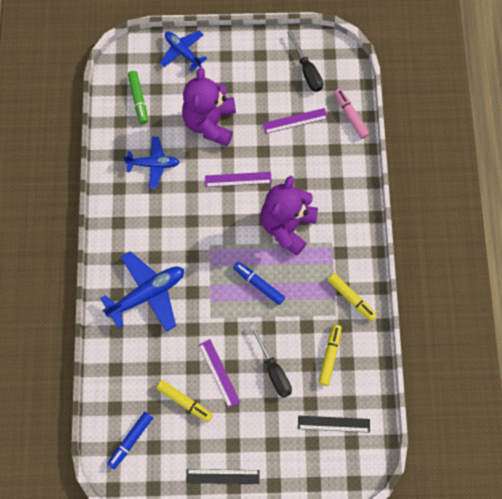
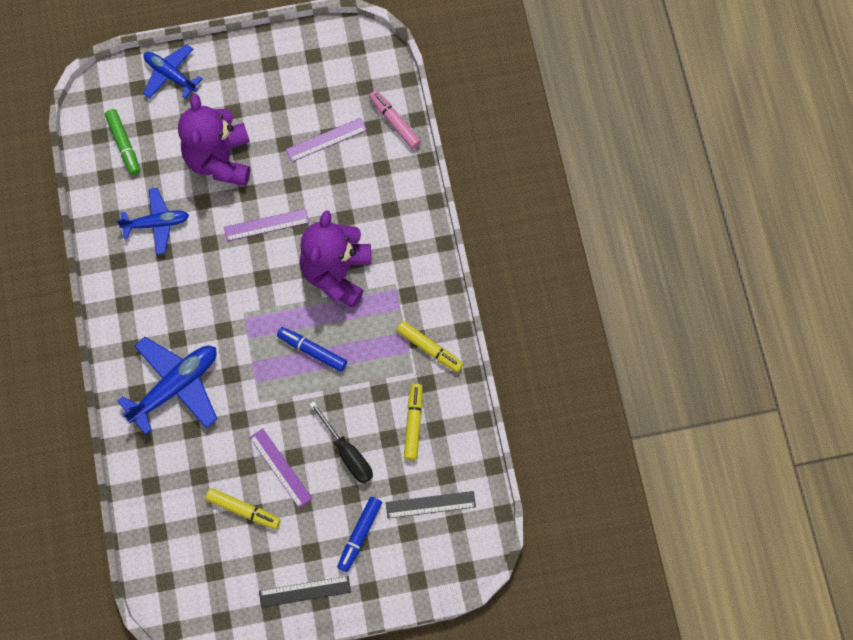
camera: 10 degrees left, 0 degrees up
(131, 440) = (184, 568): blue marker -> blue marker (360, 535)
(307, 71) = (332, 74): black screwdriver -> none

